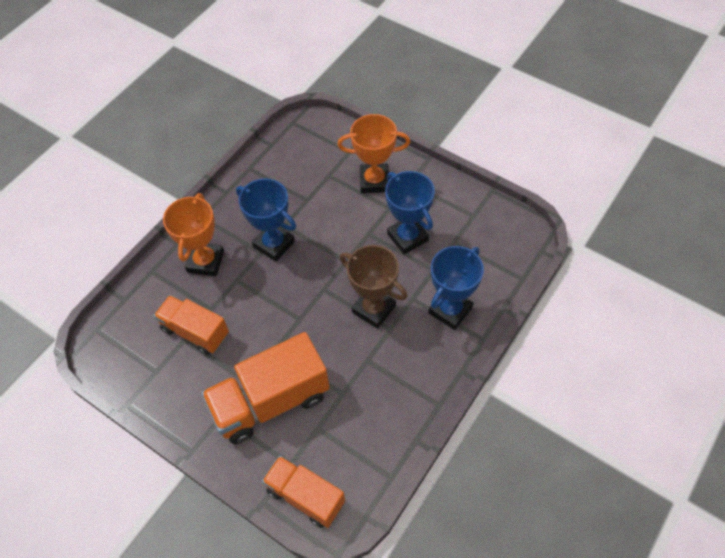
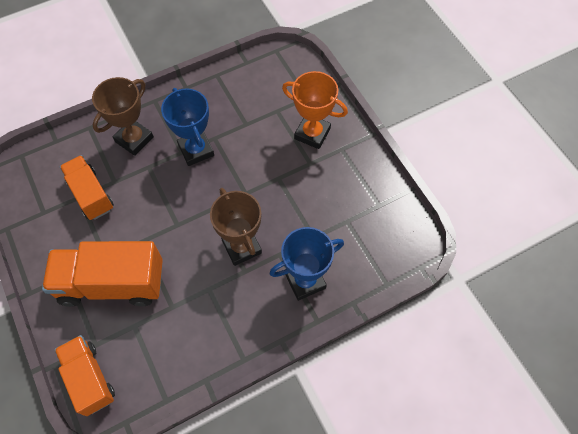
camera: 25 degrees right, 5 degrees up
(205, 261) = (134, 139): orange trophy -> brown trophy
(407, 237) = (309, 197): blue trophy -> none

